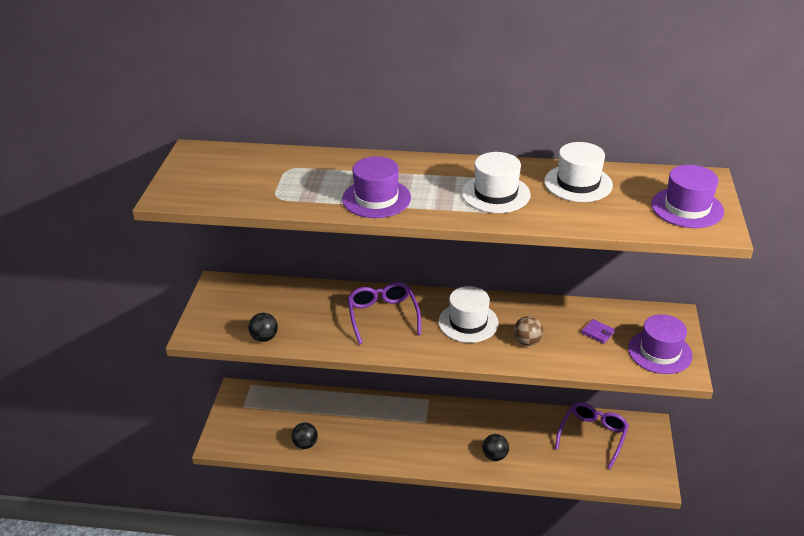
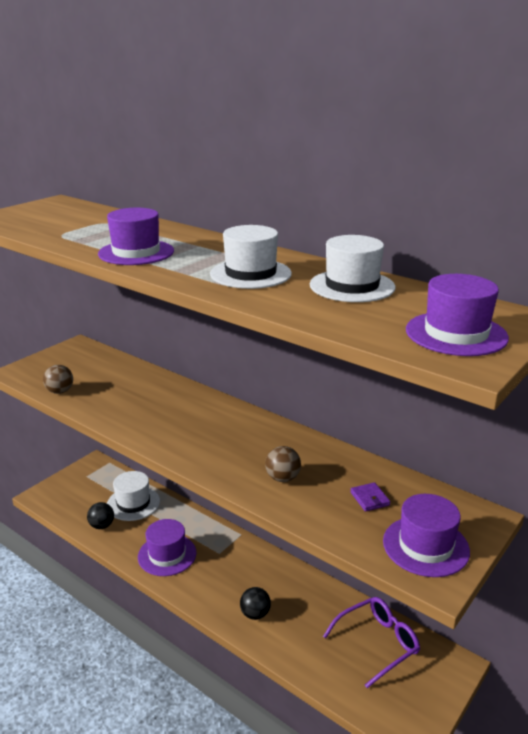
camera: 30 degrees right, 10 degrees down
(264, 338) = (60, 391): black ball -> brown ball
(383, 316) = (173, 409): purple glasses -> none
(386, 443) = (167, 555): none -> purple hat
(468, 322) = (243, 441): white hat -> white hat (133, 503)

